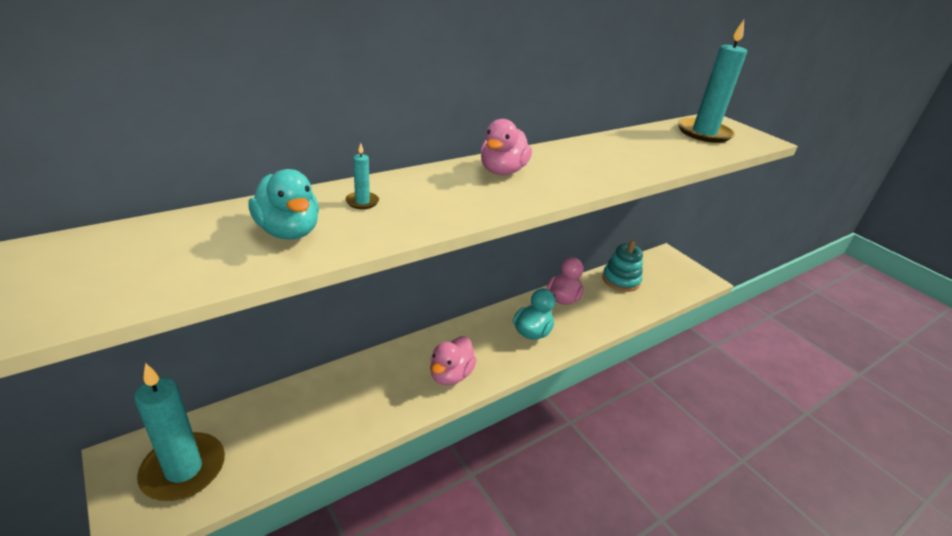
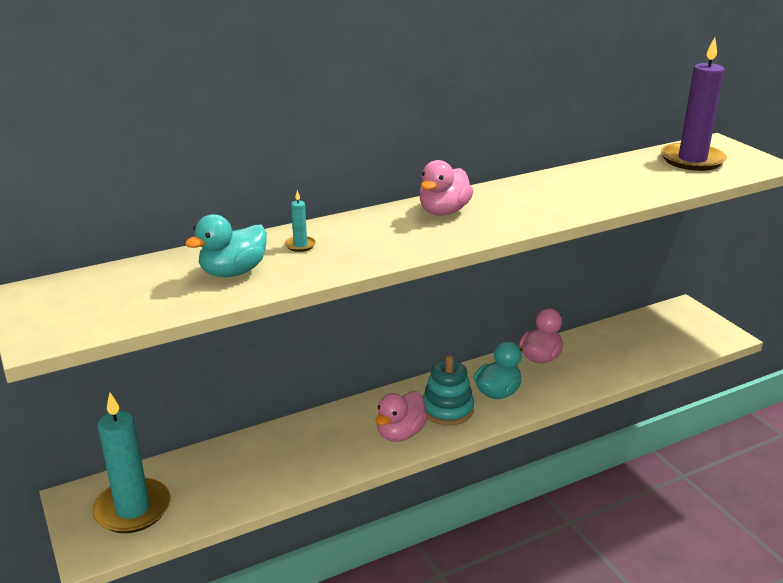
camera: 10 degrees right, 5 degrees down
(288, 231) = (233, 272): turquoise duck -> turquoise duck turned 75 degrees clockwise
(621, 280) = (616, 337): turquoise stacking toy -> turquoise stacking toy (447, 409)
(704, 133) = (692, 160): turquoise candle -> purple candle

